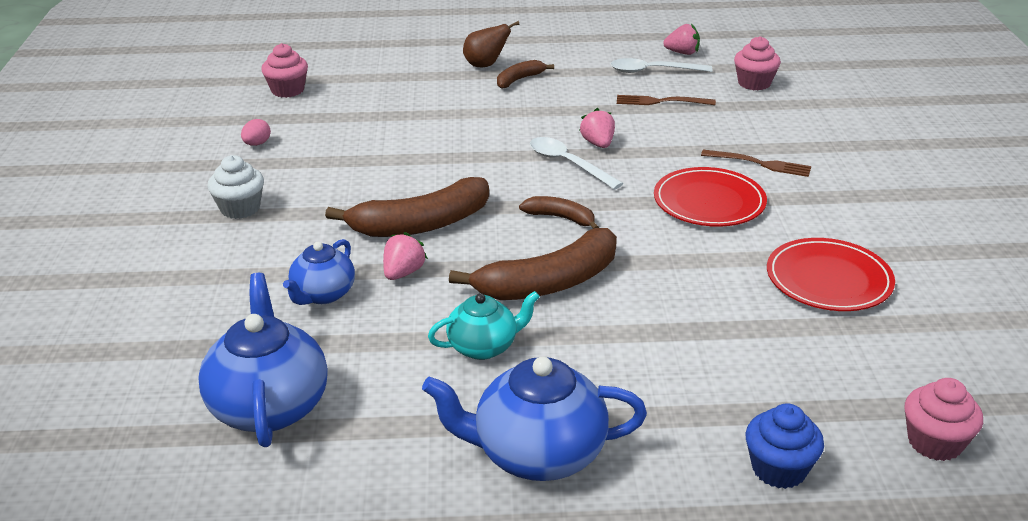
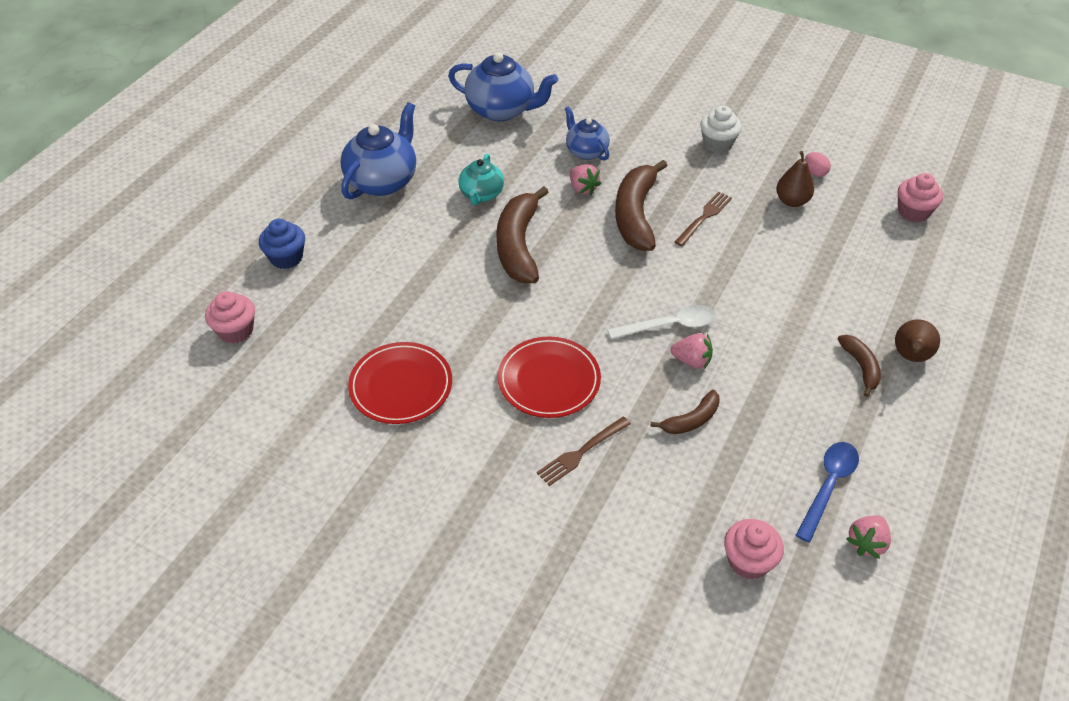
camera: 120 degrees right, 15 degrees up
(318, 146) = (792, 201): none -> brown pear
(560, 218) = (591, 285): brown banana -> brown banana (691, 420)
(653, 71) = (828, 486): white spoon -> blue spoon
(660, 101) = (750, 451): brown fork -> brown fork (704, 217)

